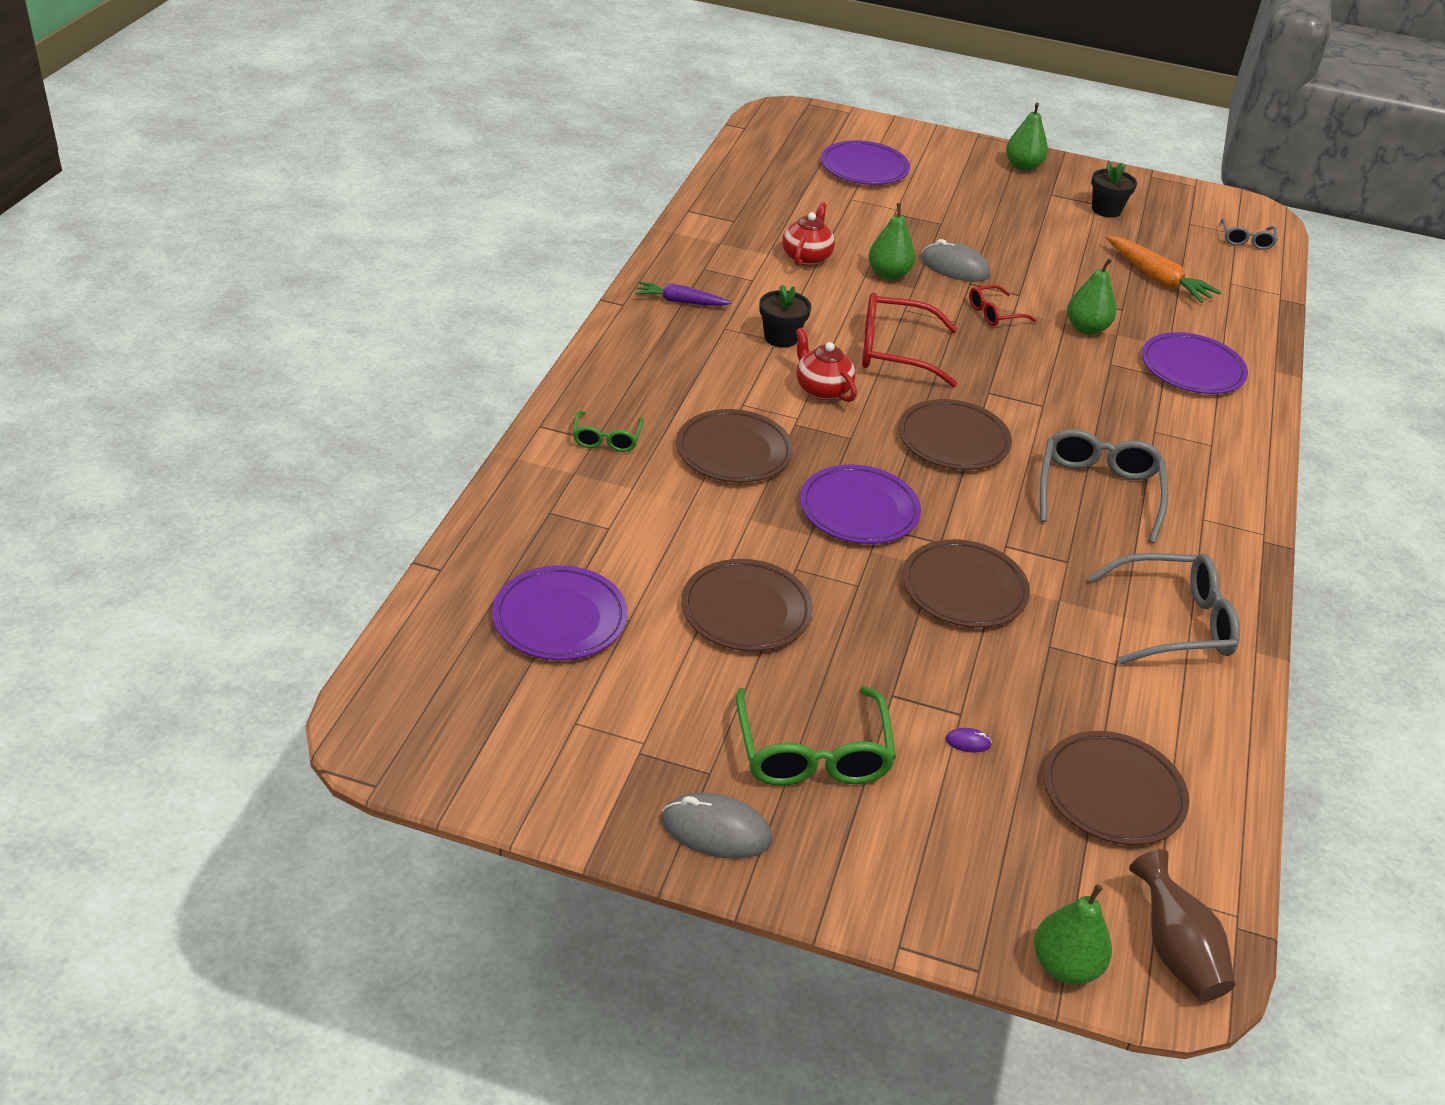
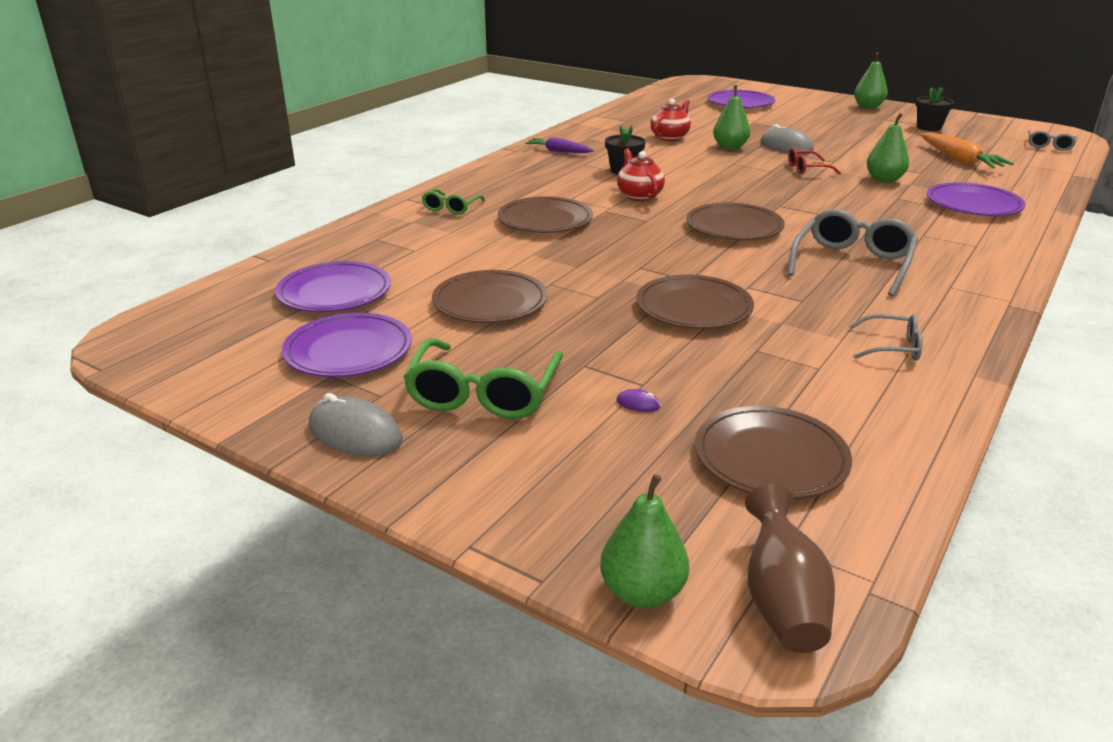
camera: 20 degrees right, 10 degrees down
(859, 510) = (627, 257): purple plate -> purple plate (348, 351)
(894, 351) = (711, 181): red glasses -> none
(1173, 622) = (892, 347): grey glasses -> grey glasses, size x0.55

